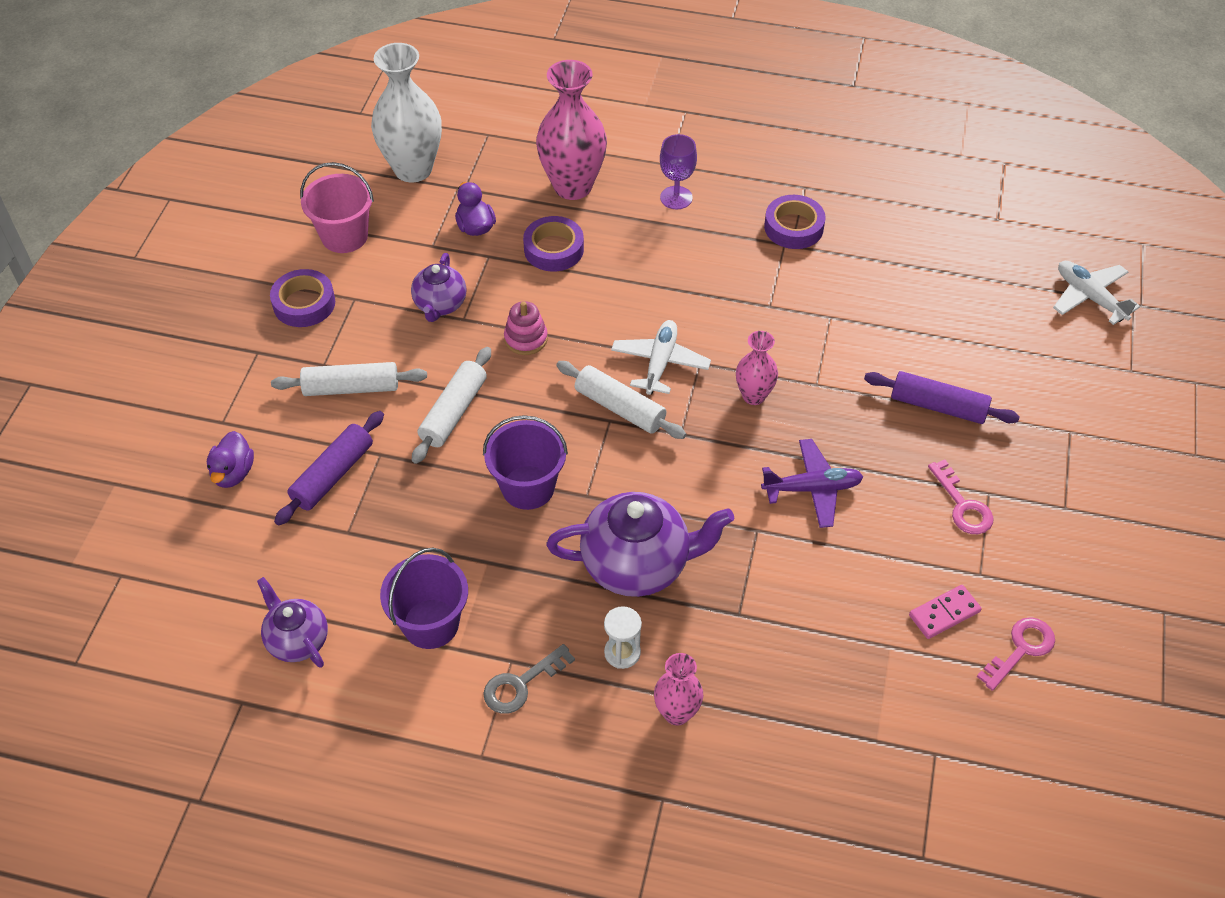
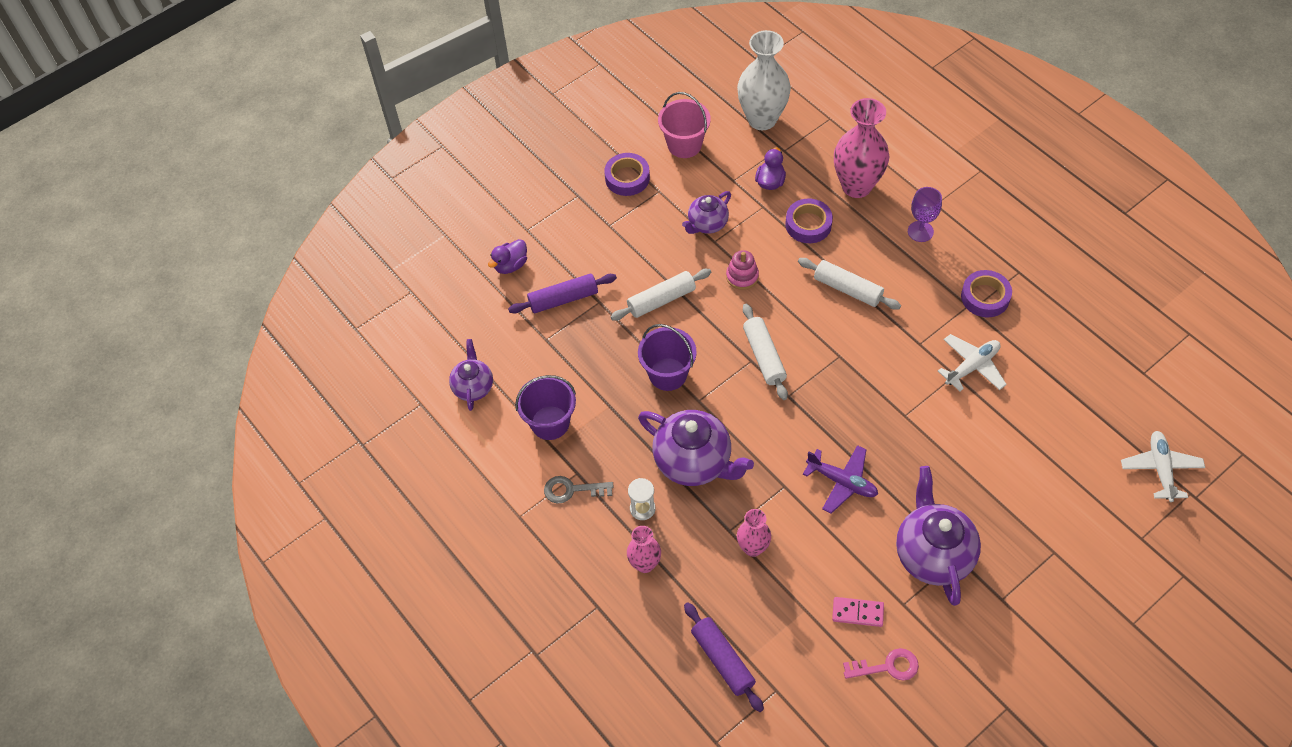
camera: 40 degrees right, 5 degrees up
(351, 388) = (614, 249): white rolling pin -> white rolling pin (847, 289)
(660, 363) = (813, 341): white plane -> white plane (972, 366)
(754, 396) = (856, 399): pink vase -> pink vase (753, 548)
(938, 406) = (975, 479): purple rolling pin -> purple rolling pin (722, 660)
(963, 505) = (932, 554): pink key -> purple teapot

